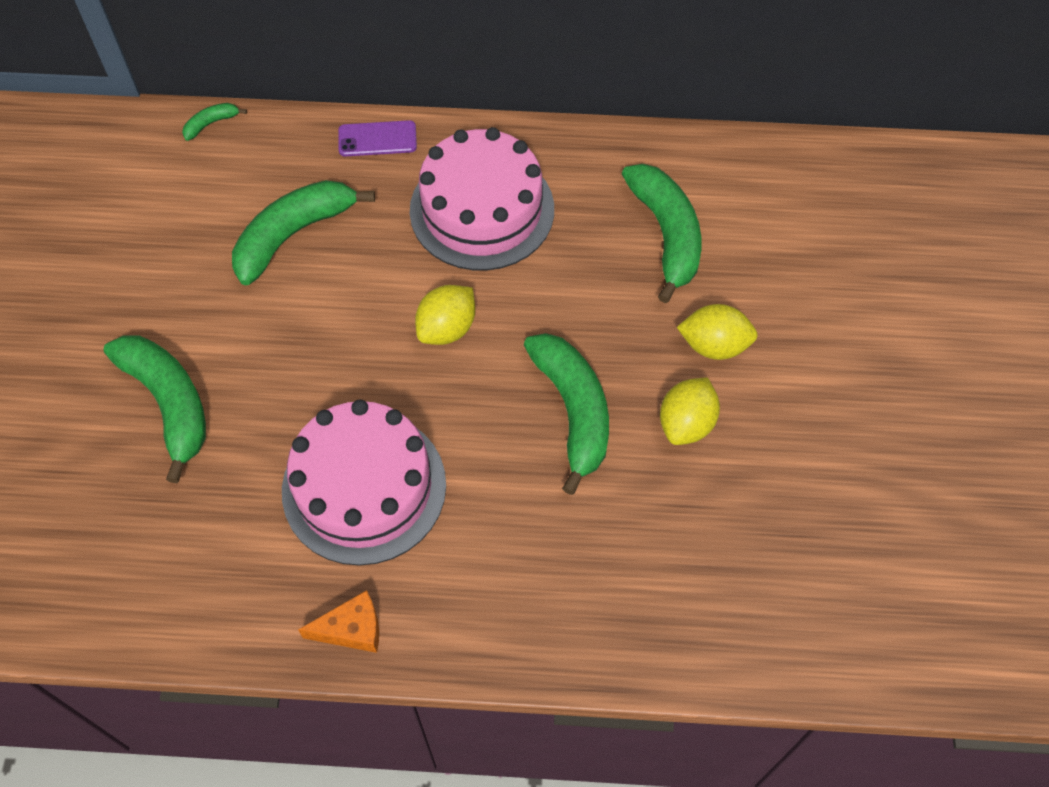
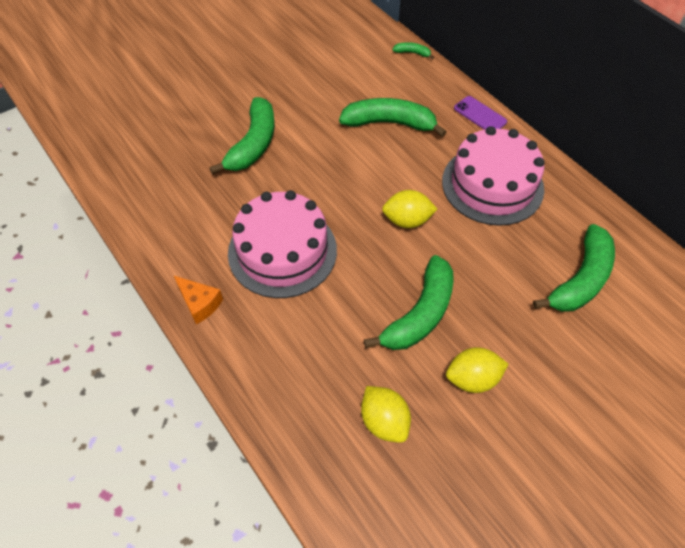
camera: 50 degrees right, 5 degrees down
(714, 345) = (539, 357): yellow lemon -> yellow lemon (384, 421)

